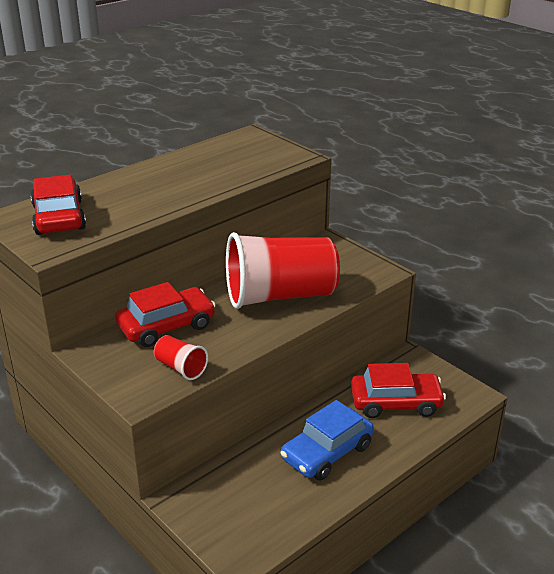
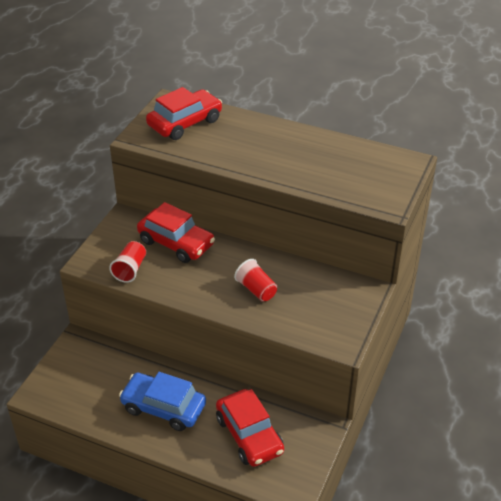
camera: 65 degrees right, 10 degrees up
(280, 296) = (256, 289): red cup -> red cup, size x0.42

